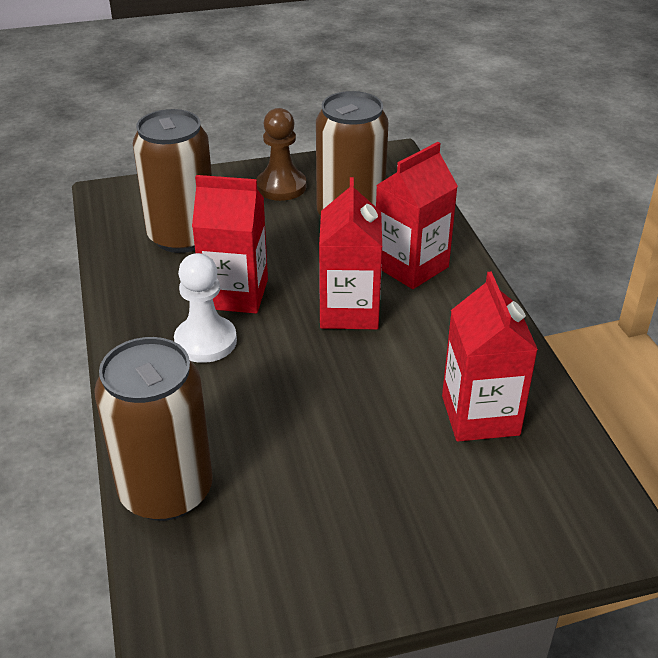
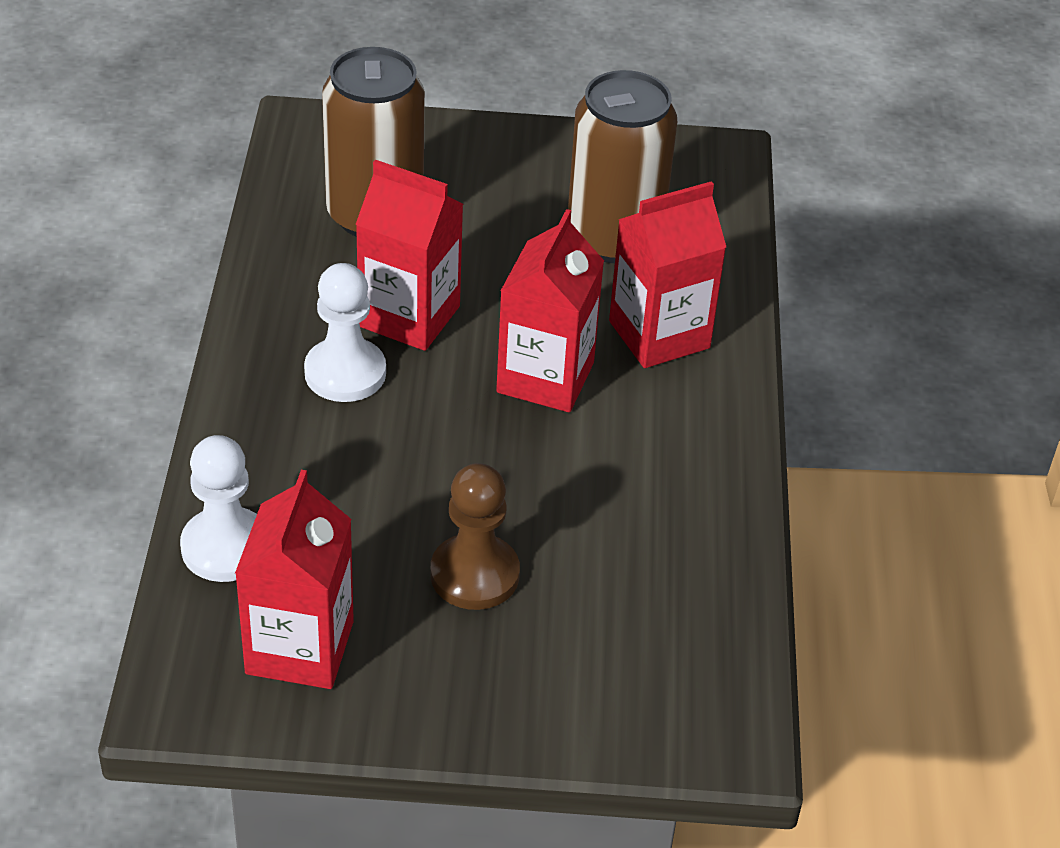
camera: 15 degrees right, 5 degrees up
(166, 491) = (226, 547): brown can -> white pawn
(281, 187) = (540, 169): brown pawn -> brown pawn (474, 575)
(480, 415) = (641, 559): red carton -> red carton (299, 647)

